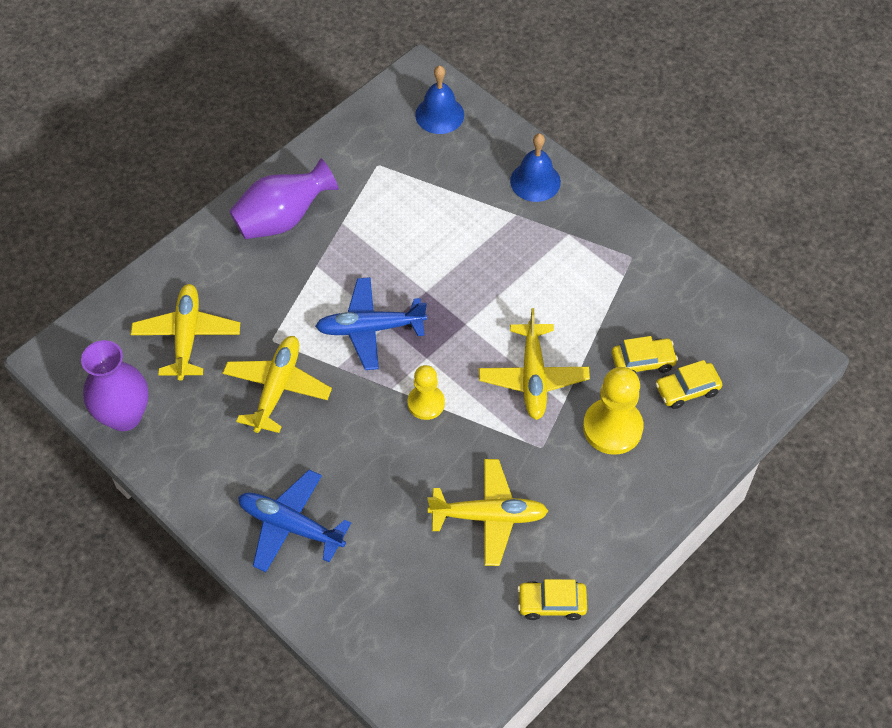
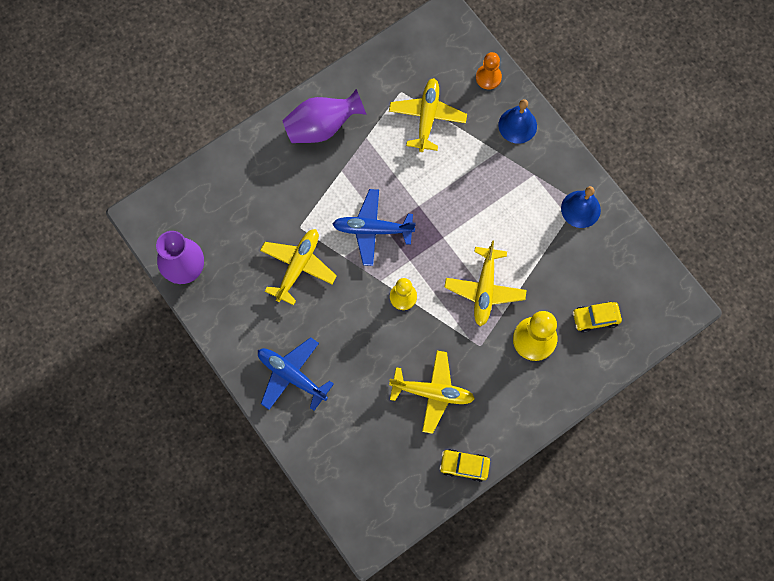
camera: 10 degrees right, 15 degrees up
(187, 336) = (239, 213): yellow plane -> yellow plane (427, 117)
(439, 114) = (455, 55): blue bell -> blue bell (580, 209)
(486, 133) = (488, 77): none -> orange pawn
(643, 361) = (567, 290): yellow car -> none

